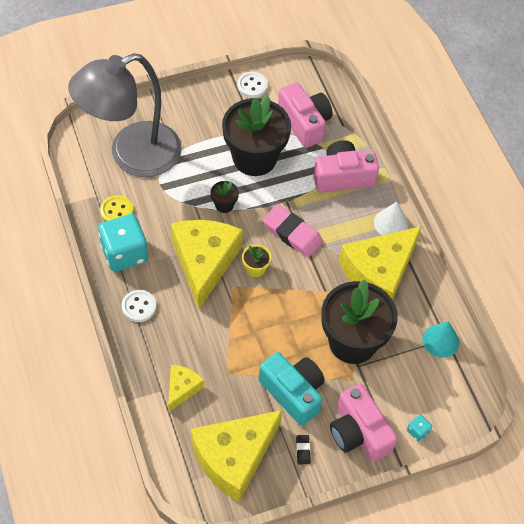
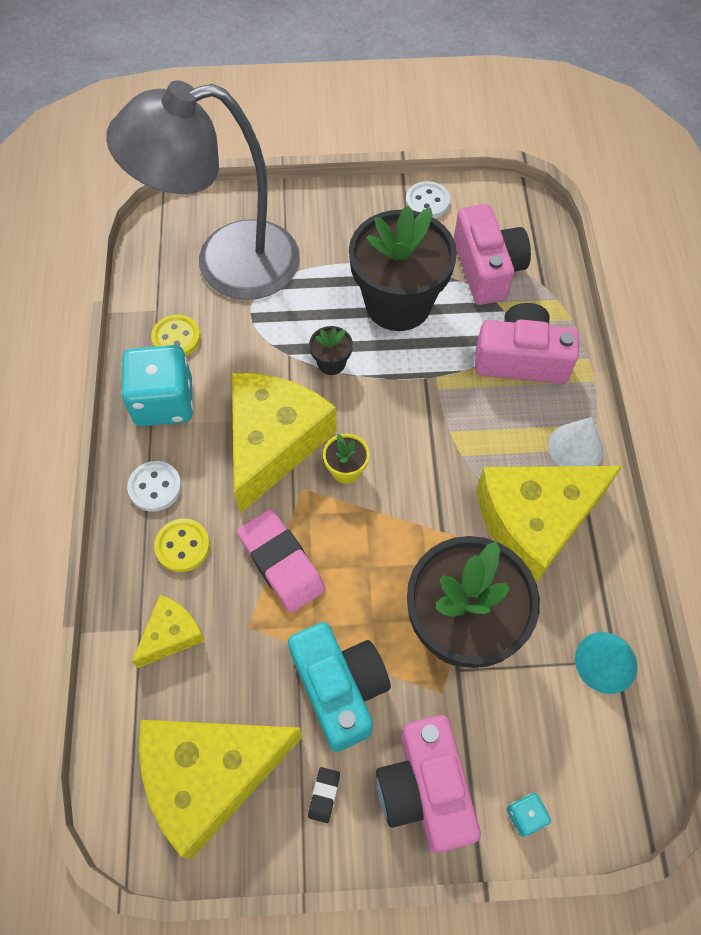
camera: 20 degrees right, 5 degrees up
(170, 337) = (182, 546): none -> yellow button
(292, 233) = (418, 428): pink eraser -> pink eraser (281, 563)

